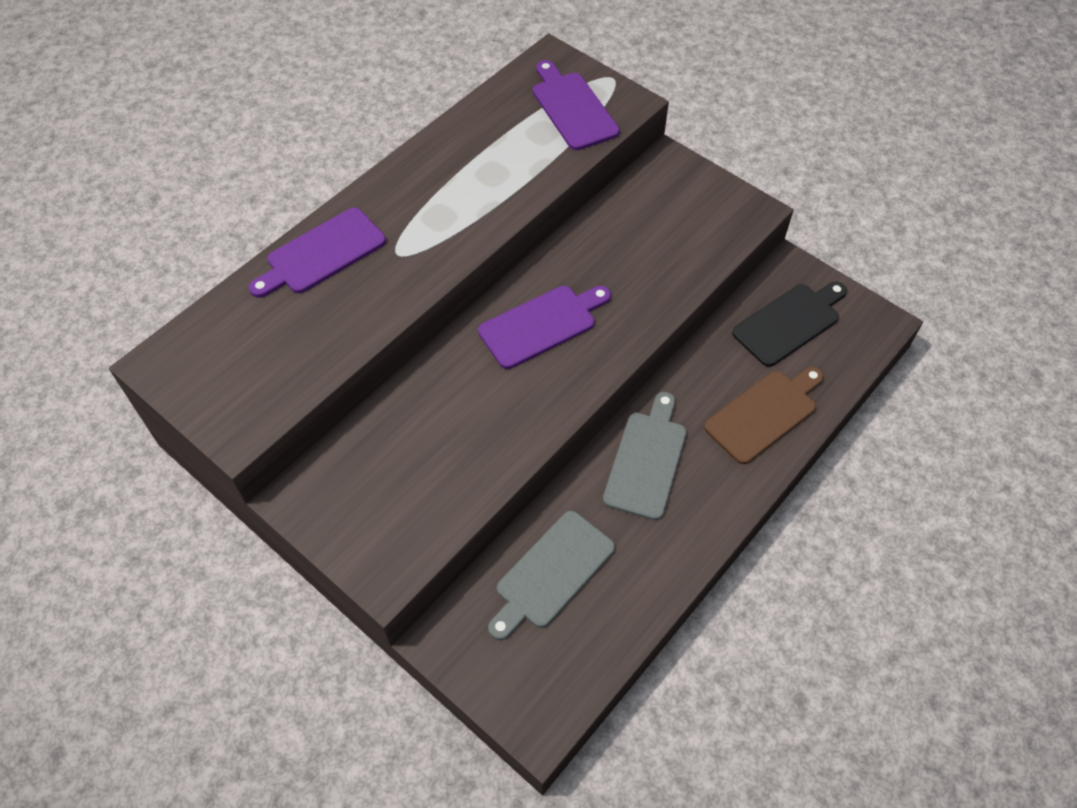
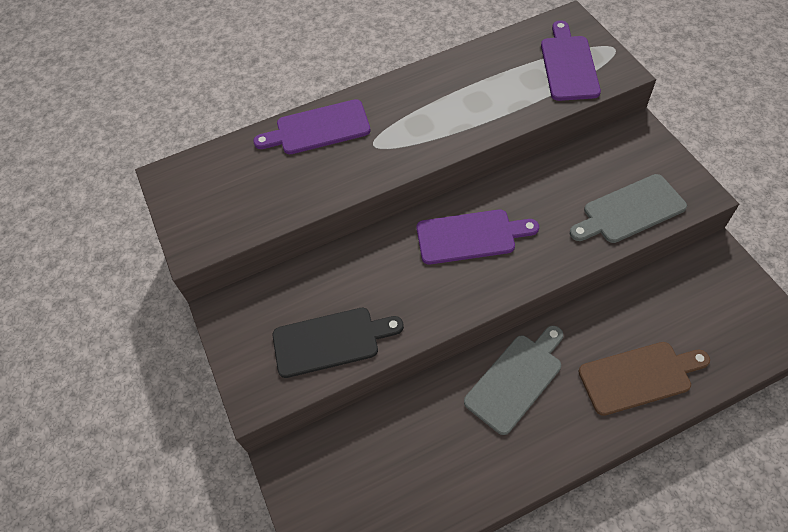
camera: 30 degrees right, 0 degrees up
(551, 573) = (395, 445): grey cutting board -> grey cutting board (630, 210)
(789, 322) = (697, 303): black cutting board -> black cutting board (331, 341)

